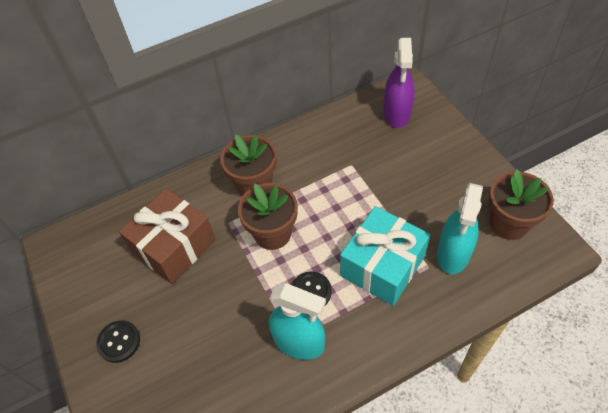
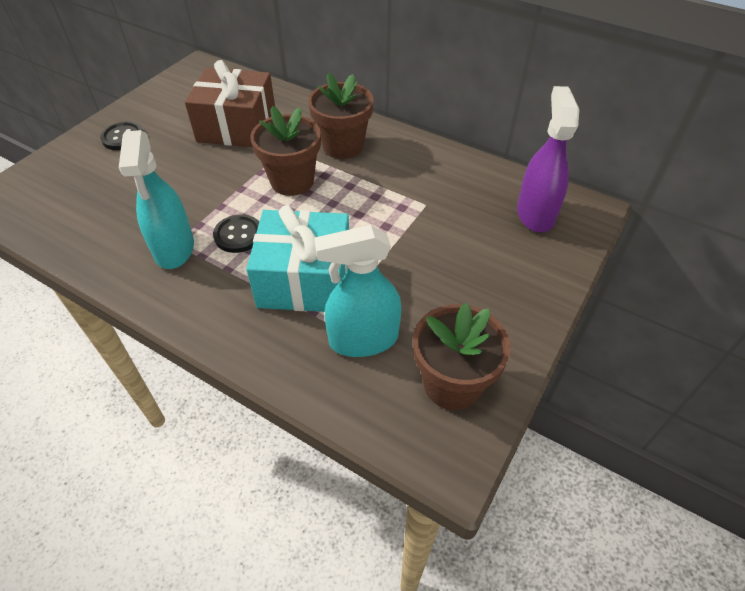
camera: 55 degrees right, 5 degrees down
(397, 113) = (535, 214): purple spray bottle -> purple spray bottle turned 120 degrees clockwise

